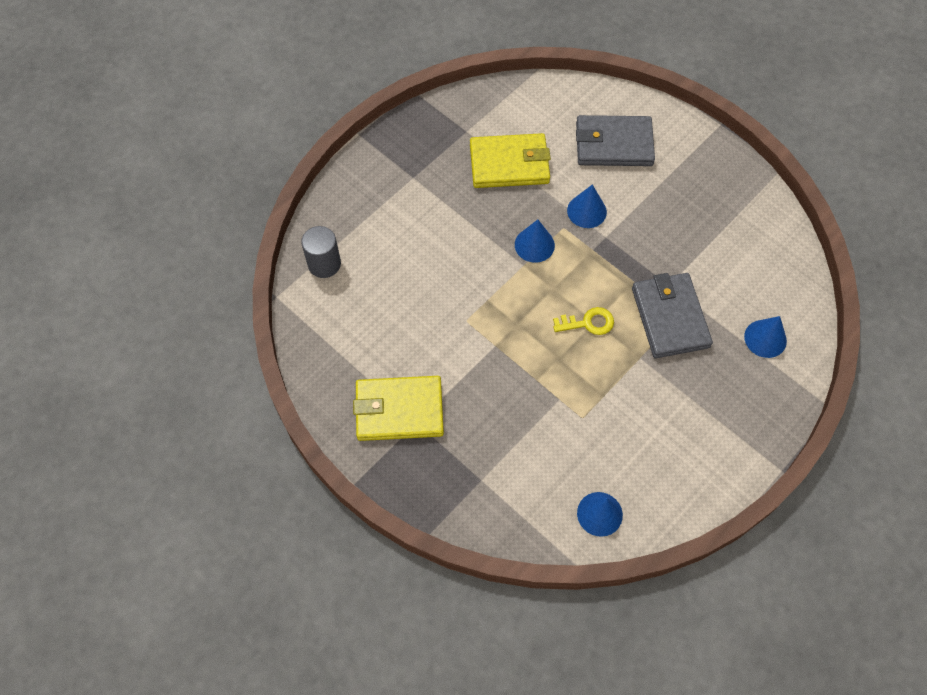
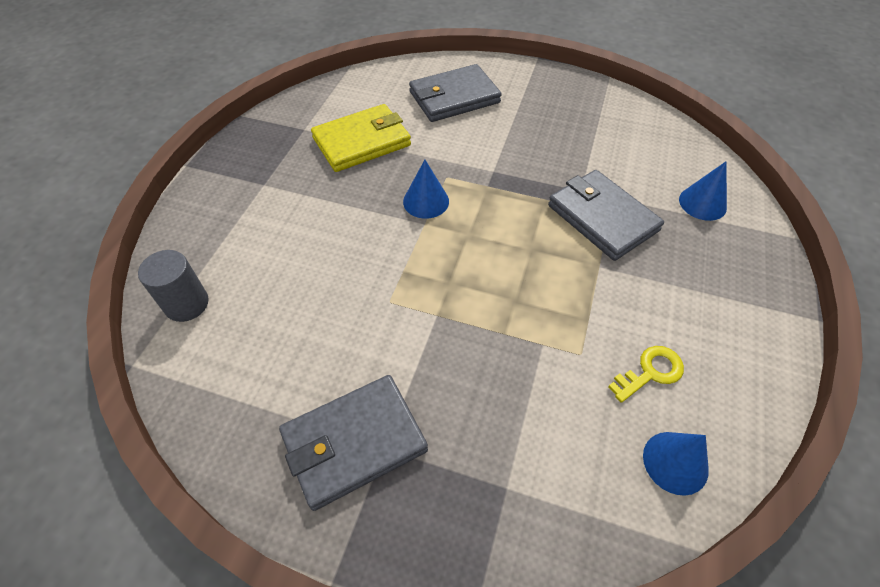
camera: 25 degrees left, 10 degrees down
(399, 410) = (354, 442): yellow wallet -> grey wallet
(586, 211) = (461, 156): blue cone -> none
(588, 323) = (525, 253): yellow key -> yellow key (650, 372)

